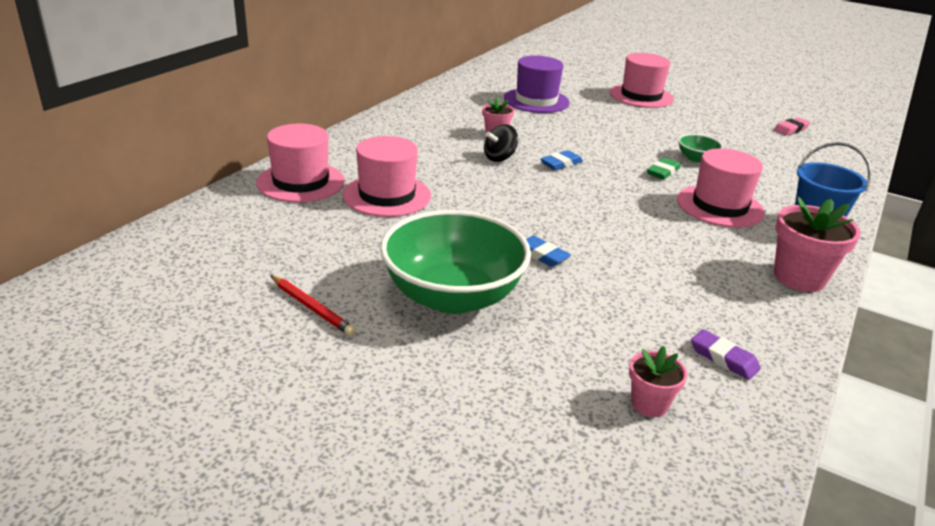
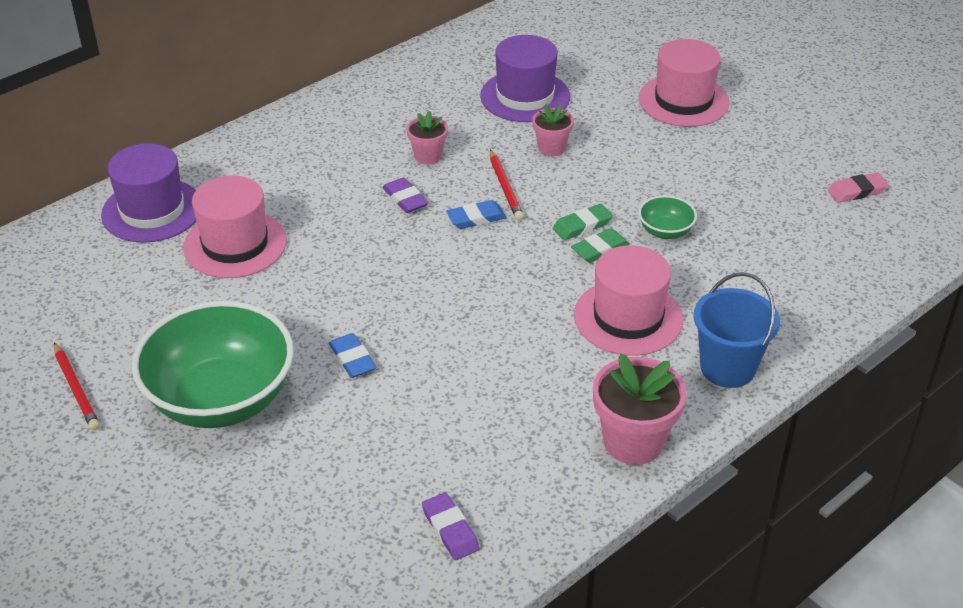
camera: 20 degrees right, 10 degrees up
(301, 182) = (152, 210): pink hat -> purple hat
(499, 158) = (405, 199): black spinning top -> purple eraser
(566, 146) = (505, 187): none -> red pencil
(638, 161) = (582, 226): none -> green eraser
(649, 404) = (330, 565): pink flower pot -> pink flower pot (551, 148)

